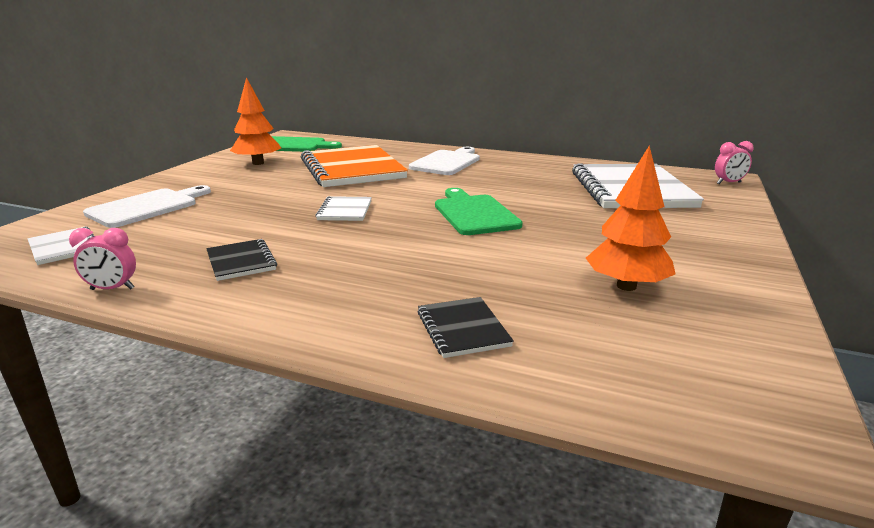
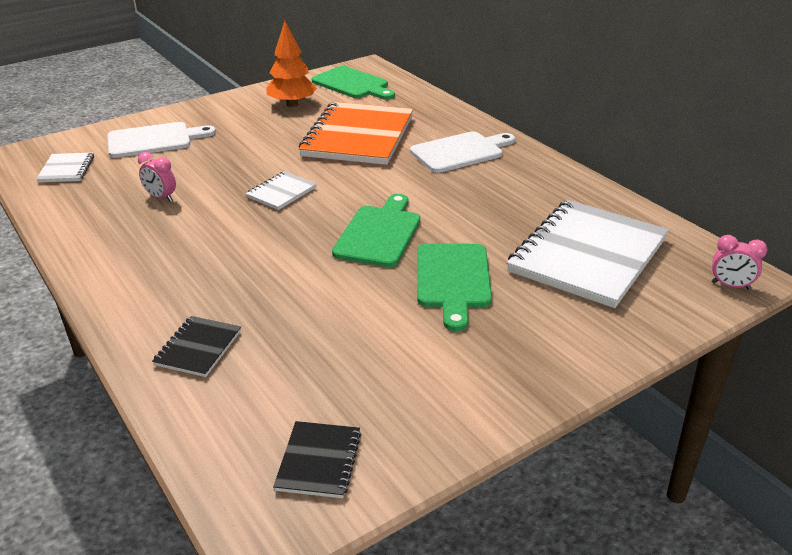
camera: 35 degrees right, 10 degrees up
(112, 289) = (53, 221): pink clock -> pink clock (161, 198)
(241, 261) = (147, 224): black notebook -> black notebook (319, 461)
(577, 222) = (453, 279): none -> green cutting board
(626, 286) = (372, 365): orange tree -> none

